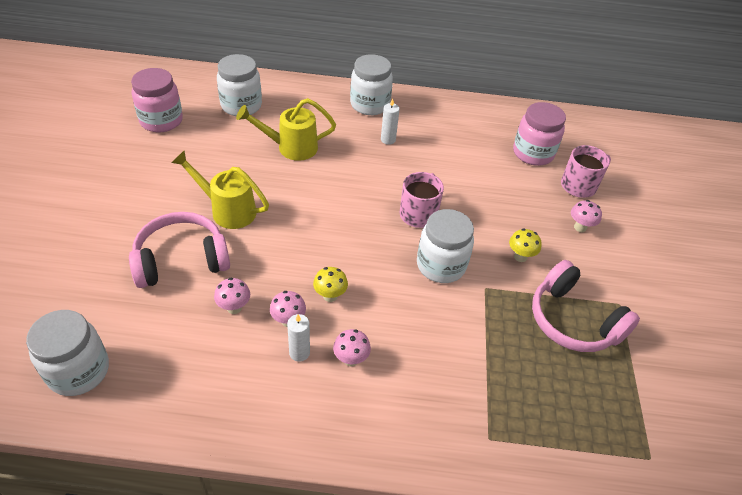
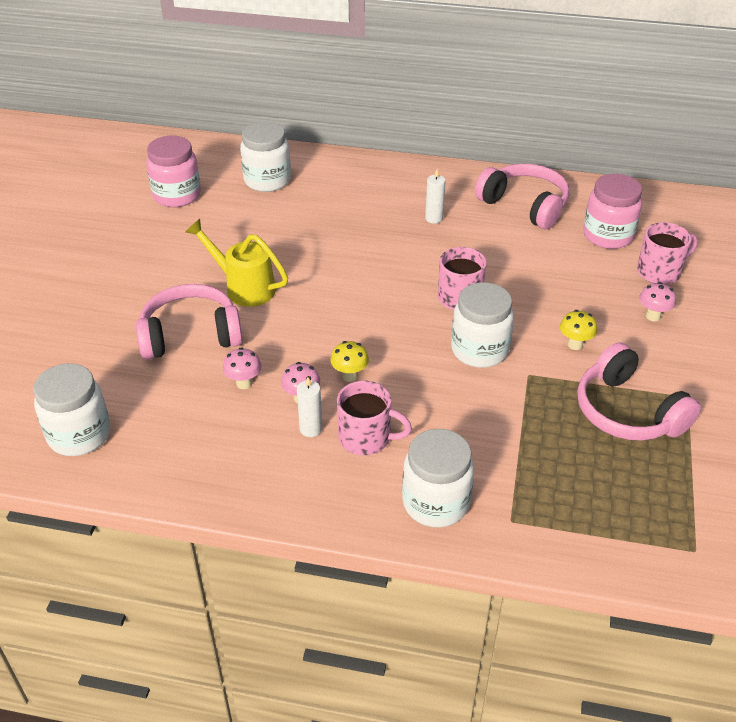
camera: 10 degrees right, 5 degrees down
(291, 147) = (320, 225): yellow watering can -> none
(351, 359) = (366, 438): pink mushroom -> pink mug
(369, 105) = (416, 180): white jar -> white jar (435, 503)
(462, 127) = (524, 205): none -> pink headphones

